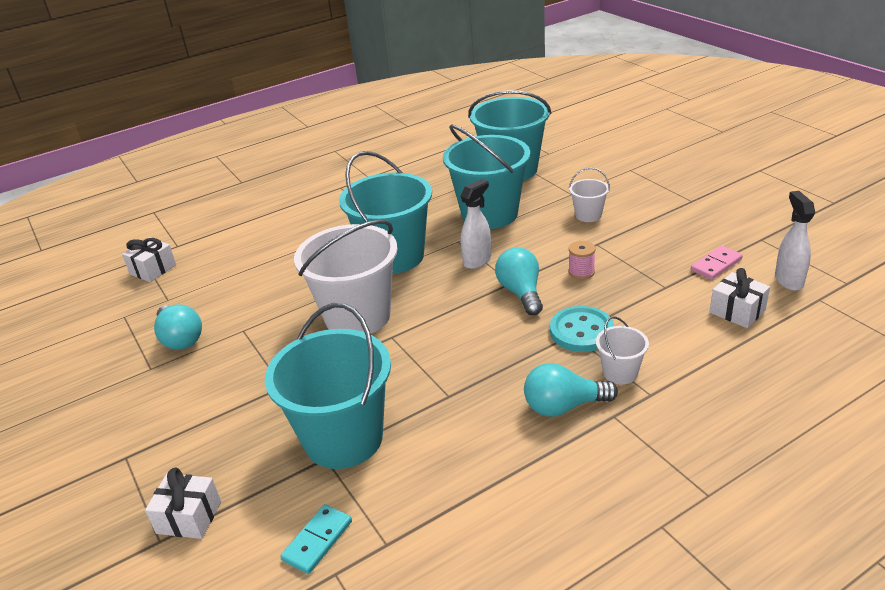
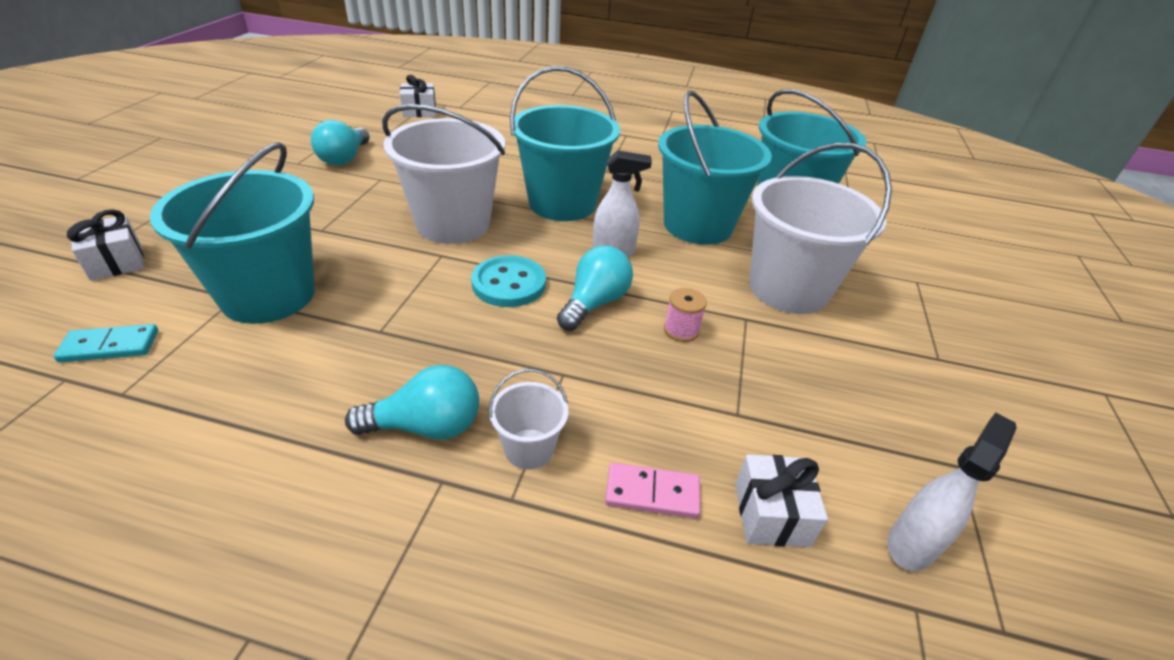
camera: 40 degrees right, 5 degrees up
(563, 406) = (426, 426): turquoise light bulb -> turquoise light bulb turned 135 degrees clockwise
(581, 331) = (575, 379): turquoise button -> turquoise button (509, 284)
(588, 215) = (788, 289): white bucket -> white bucket, size x2.22
(716, 265) = (842, 443): pink domino -> pink domino (652, 493)

